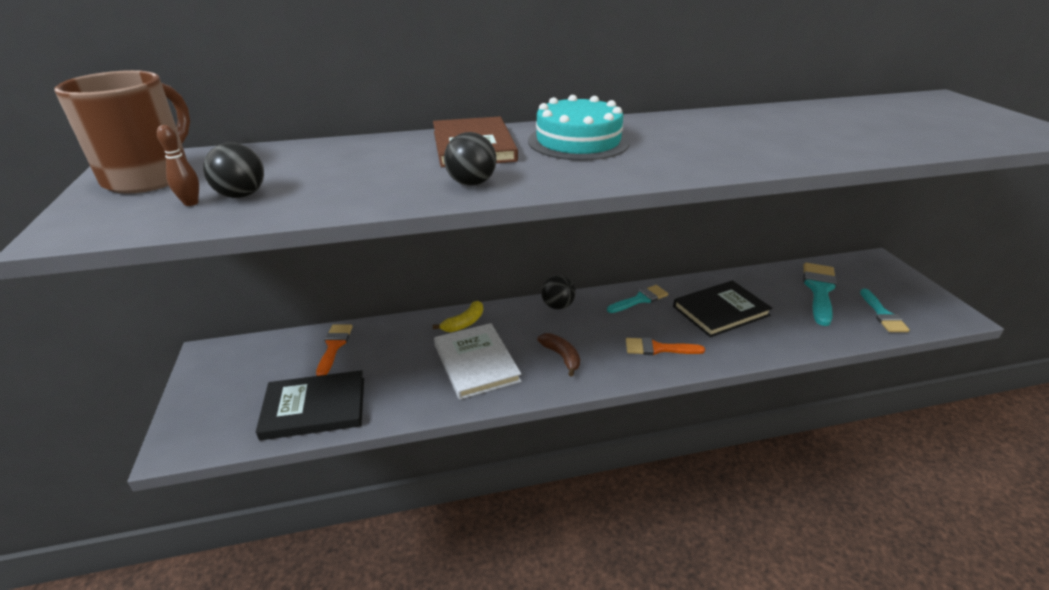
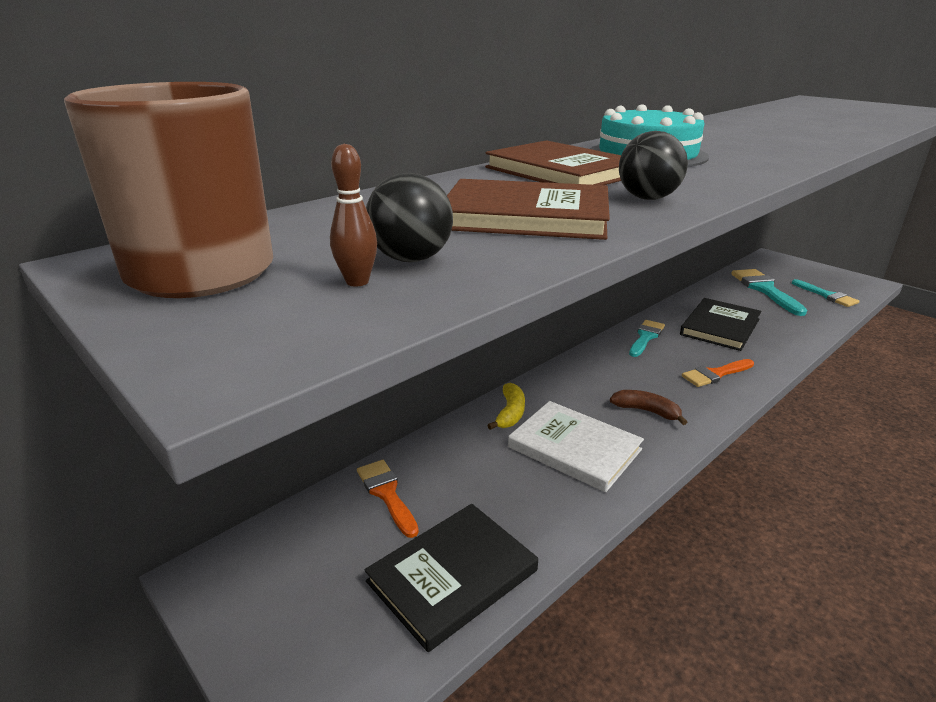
camera: 30 degrees left, 5 degrees down
(363, 180) = (526, 216): none -> brown book
(557, 306) = (582, 366): black ball -> none

